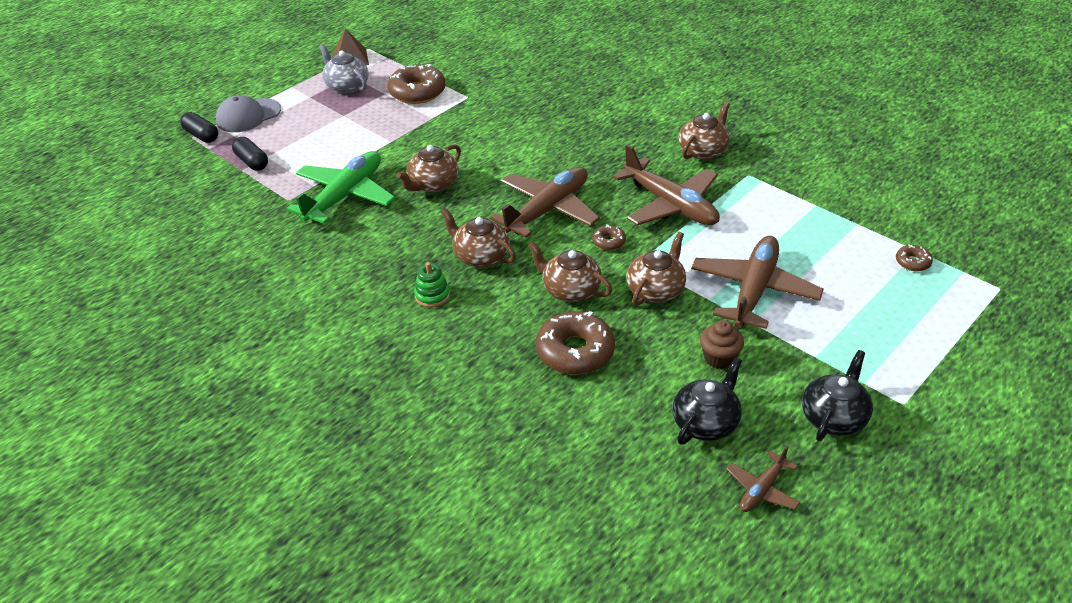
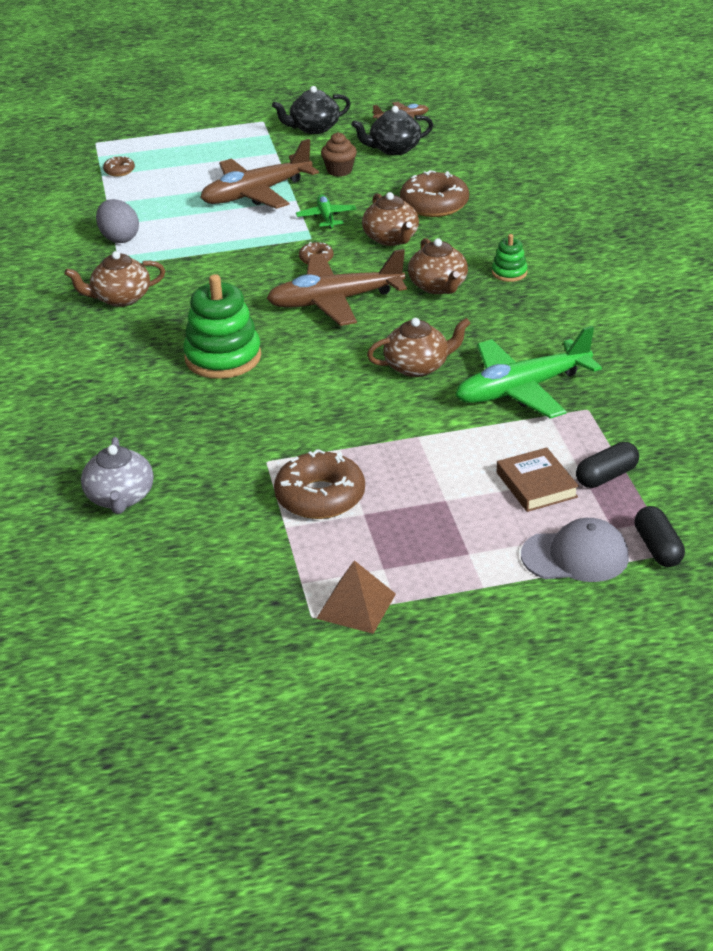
camera: 145 degrees left, 5 degrees down
(252, 162) = (606, 476): black capsule -> black capsule turned 60 degrees clockwise
(294, 142) = (536, 485): none -> brown book
(347, 86) = (403, 550): grey teapot -> grey teapot (120, 498)
(572, 140) = (223, 357): none -> green stacking toy
(655, 290) = (326, 217): brown teapot -> green plane
(670, 205) = (224, 266): brown plane -> none
(788, 195) = (119, 238): none -> grey egg

